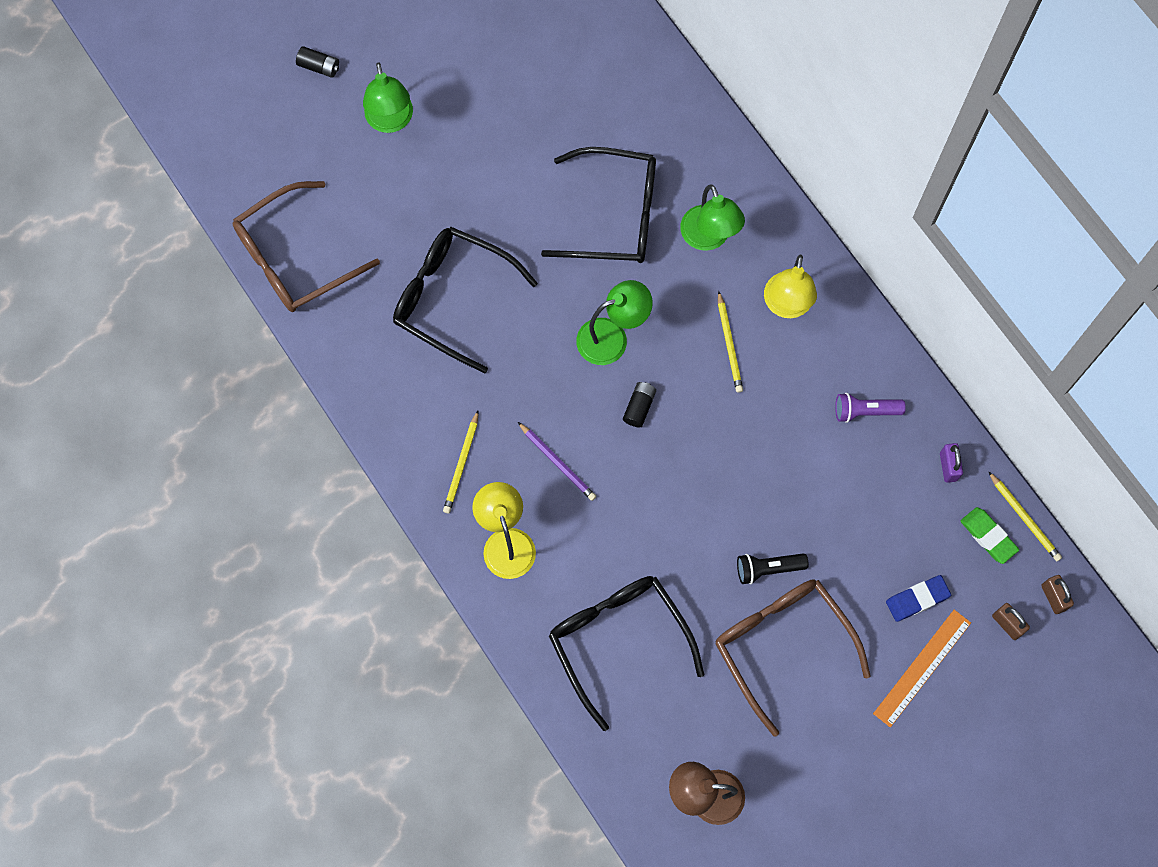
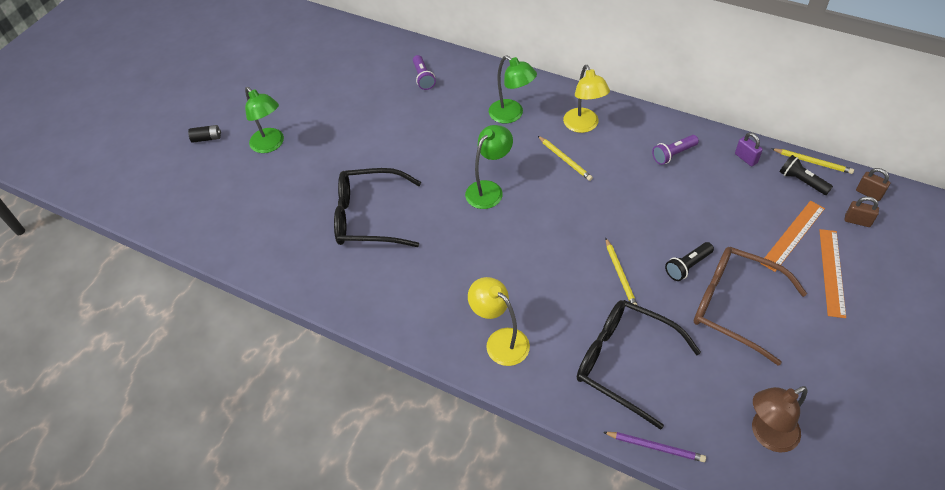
camera: 25 degrees left, 20 degrees down
(294, 258) = (244, 244): brown glasses -> none
(462, 464) = (437, 308): yellow pencil -> yellow pencil (620, 275)
(557, 462) = (503, 274): purple pencil -> purple pencil (655, 447)
(614, 215) = (446, 129): black glasses -> none
(634, 112) = (423, 78): none -> purple flashlight
(639, 407) = (534, 218): black battery -> none
(917, 599) = (793, 235): blue eraser -> orange ruler
(988, 536) = (801, 181): green eraser -> black flashlight

